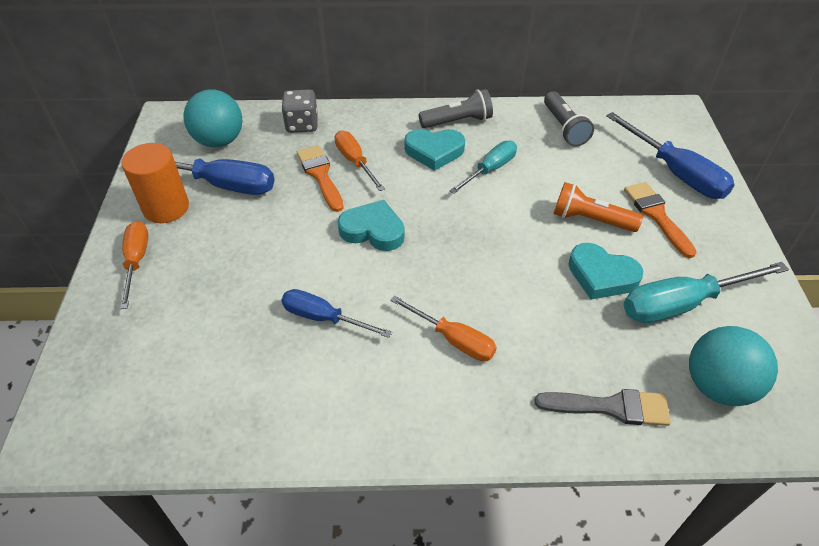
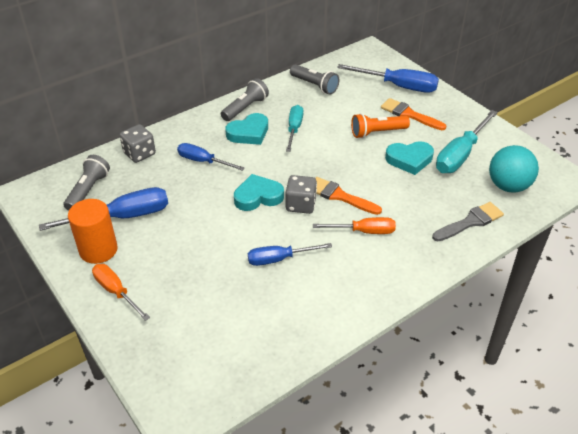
camera: 35 degrees left, 5 degrees down
(219, 141) = (88, 190): turquoise ball -> grey flashlight
(320, 175) = (188, 180): orange brush -> orange brush (340, 196)
(355, 162) = (203, 161): orange screwdriver -> blue screwdriver
(410, 265) = (300, 205): none -> grey dice

